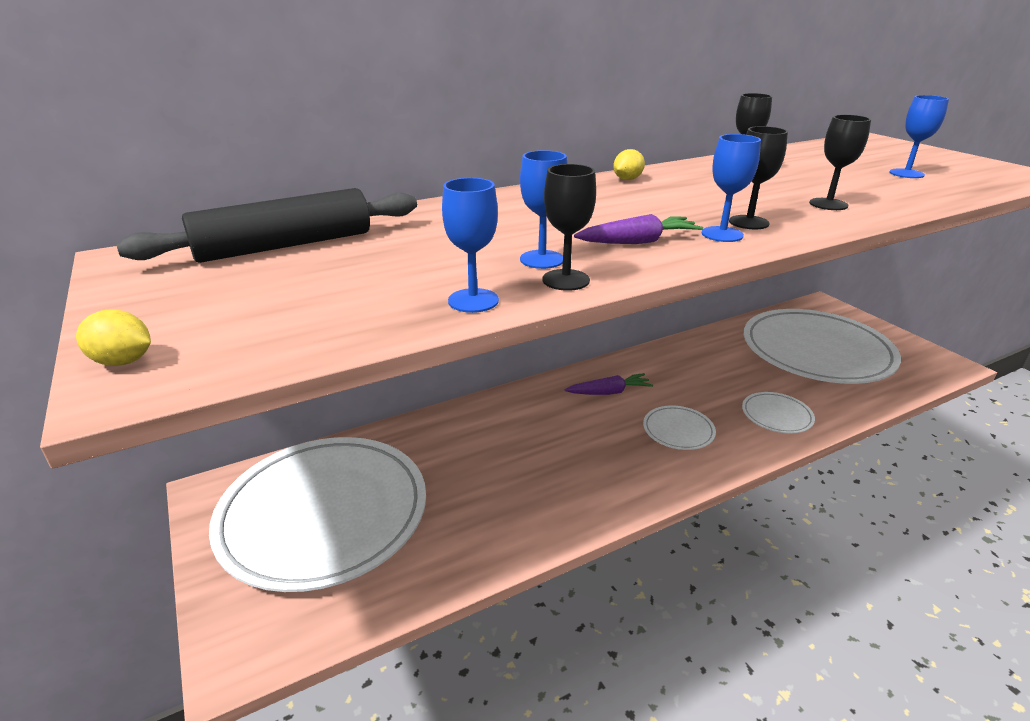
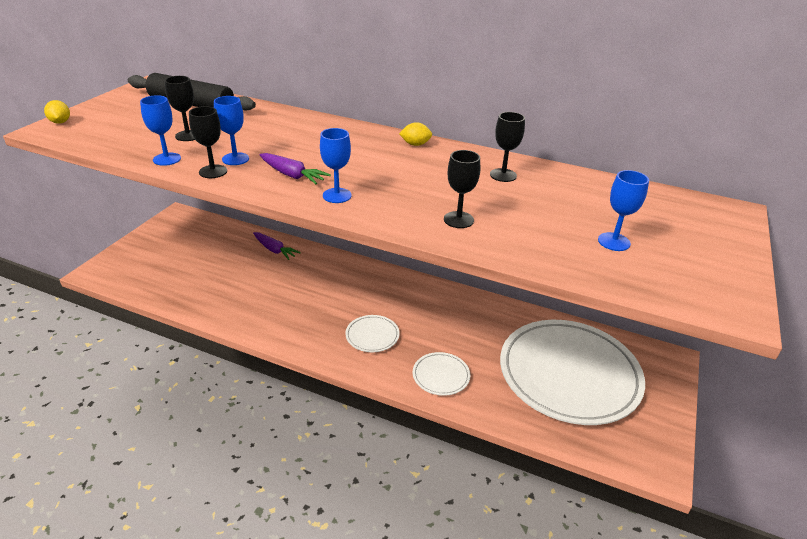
camera: 50 degrees right, 5 degrees up
(324, 515) = (188, 250): white plate -> none
(609, 392) = (385, 293): purple carrot -> purple carrot (275, 250)
(748, 222) = (373, 199): black goblet -> black goblet (188, 136)

